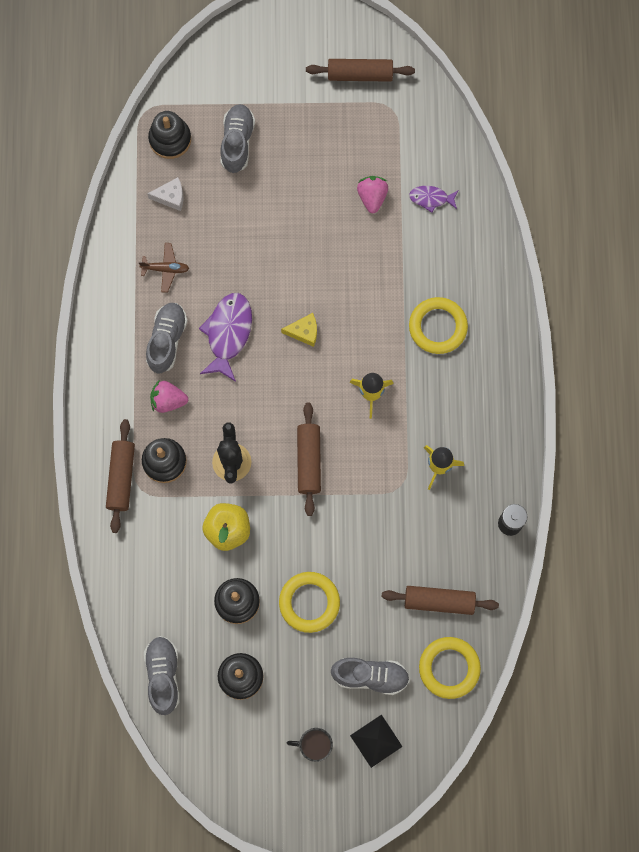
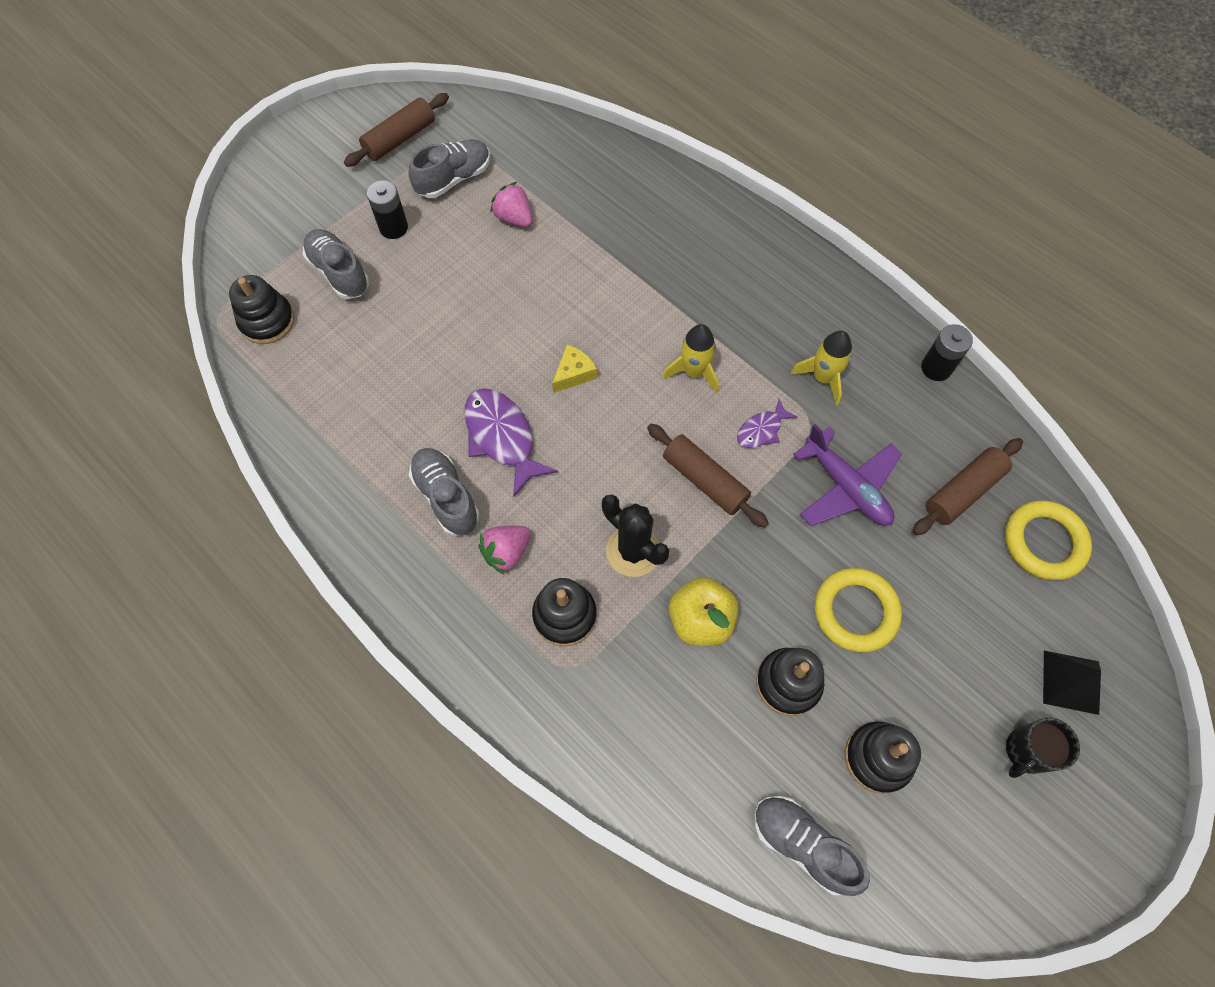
camera: 45 degrees left, 10 degrees down
(121, 478) = (536, 675): brown rolling pin -> none
(165, 269) = (377, 434): brown plane -> none
(171, 197) = (318, 368): white cheese -> none
(296, 139) = (393, 228): none -> black battery
(370, 676) = (991, 624): grey shoe -> grey shoe (454, 179)
(379, 538) = (846, 487): none -> purple plane
(431, 198) = (567, 179): purple fish -> purple fish (761, 430)
(438, 327) = (687, 268): yellow ring -> none

